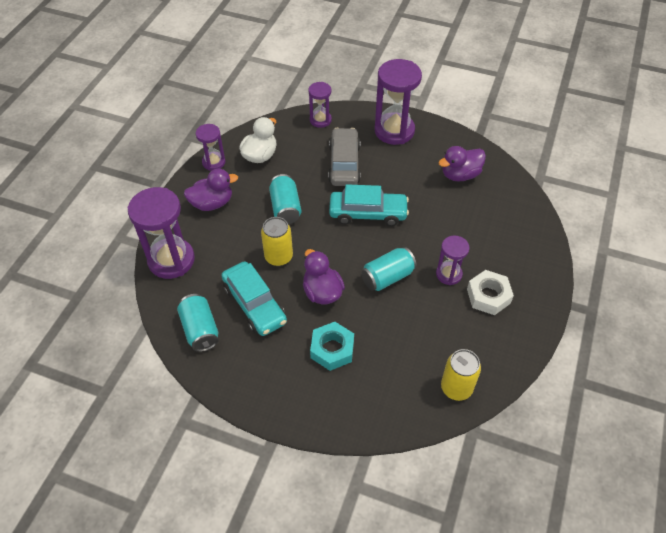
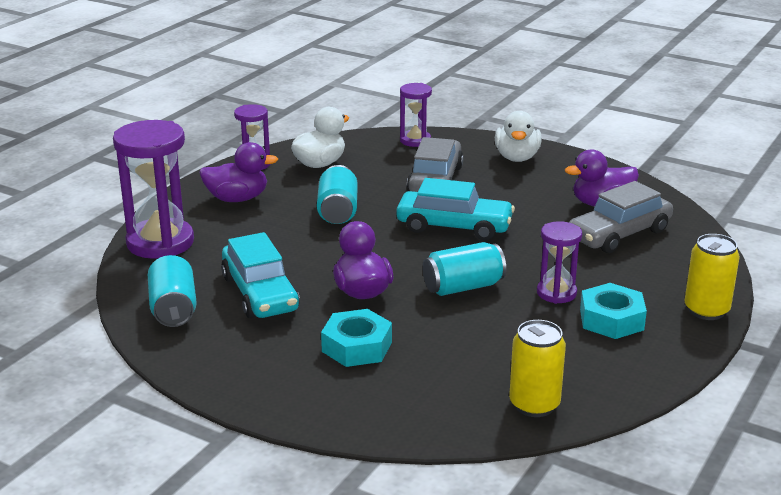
camera: 10 degrees right, 25 degrees down
(278, 257) = (311, 254): yellow can -> yellow can (706, 310)
(394, 131) = (517, 157): purple hourglass -> white duck
(477, 206) = (619, 234): none -> grey car
(488, 296) = (611, 319): white nut -> turquoise nut

